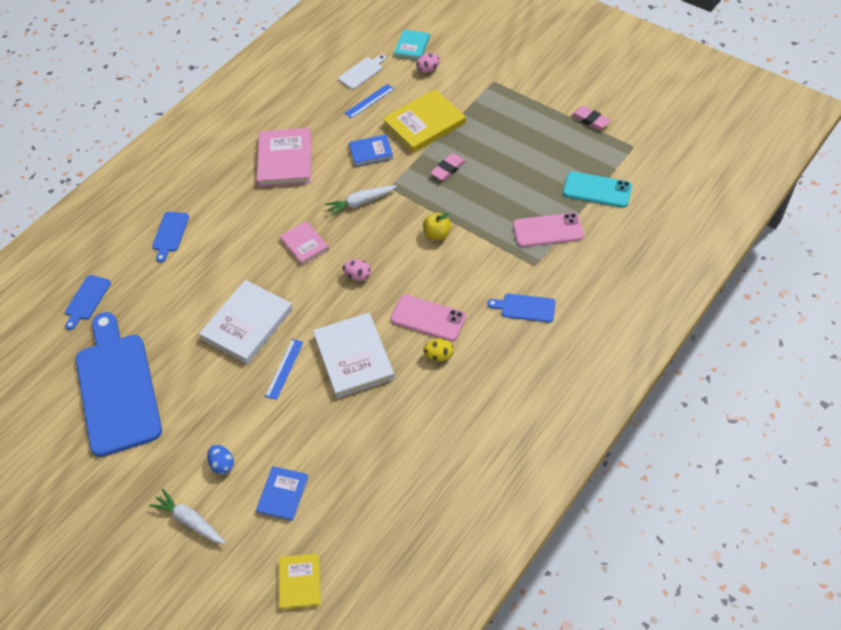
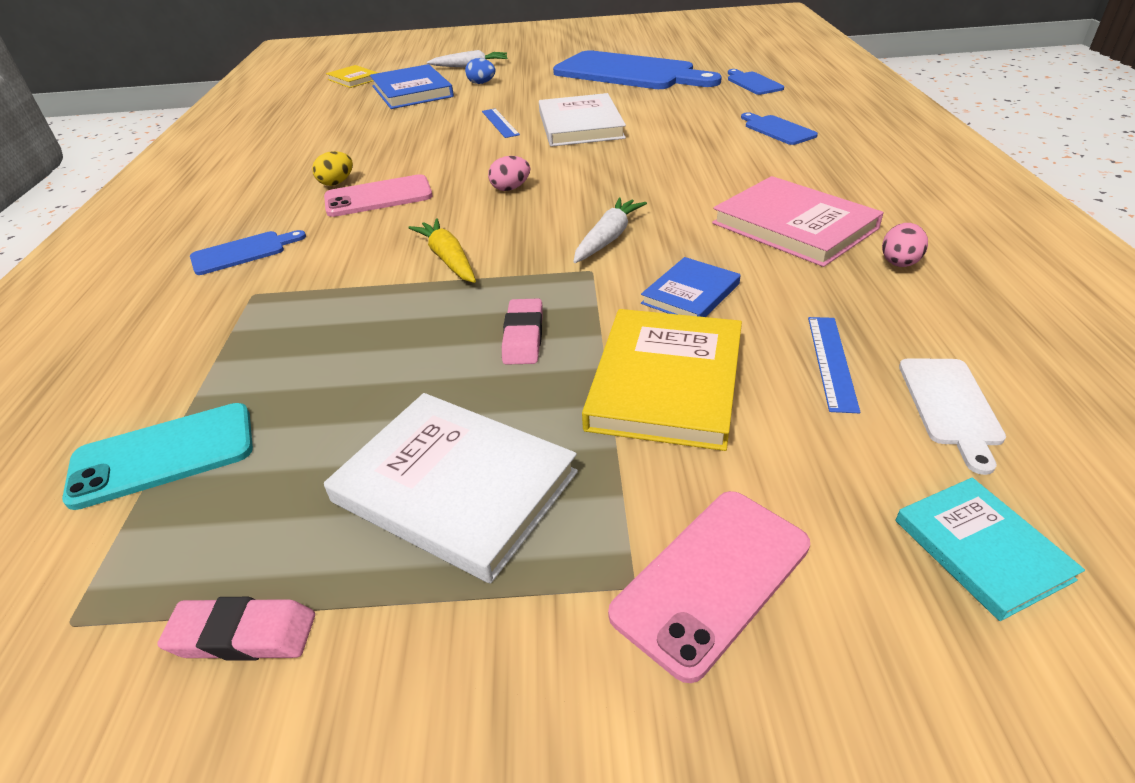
camera: 140 degrees right, 15 degrees down
(282, 494) = (412, 91): blue book -> blue book, size x1.74
(305, 244) = (616, 181): pink book -> none
(354, 357) = (437, 150): white book -> white book (455, 487)
(428, 70) = (837, 506): pink egg -> pink egg (899, 264)
(437, 234) = (448, 259): yellow apple -> yellow carrot
(547, 230) = (252, 342): pink phone -> pink phone (712, 579)

